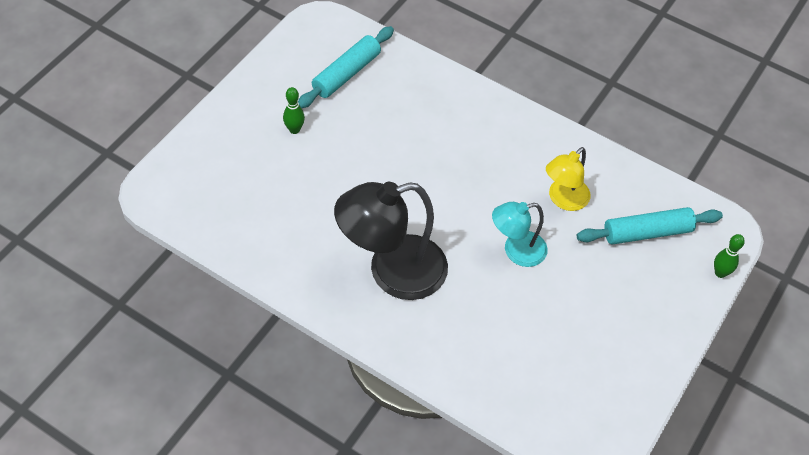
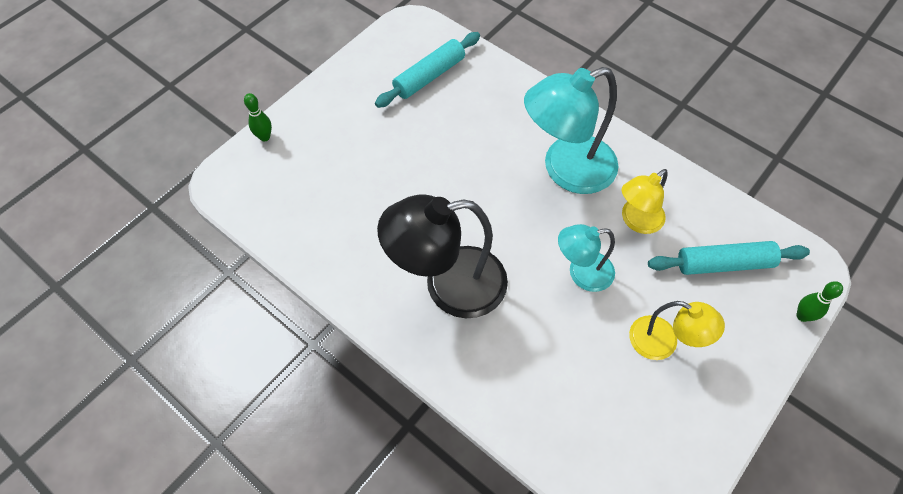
camera: 10 degrees right, 5 degrees up
(294, 130) = (370, 128): green bowling pin -> green bowling pin (264, 137)
(492, 156) = (566, 170): none -> turquoise lamp
(596, 306) = (663, 343): none -> yellow lamp

